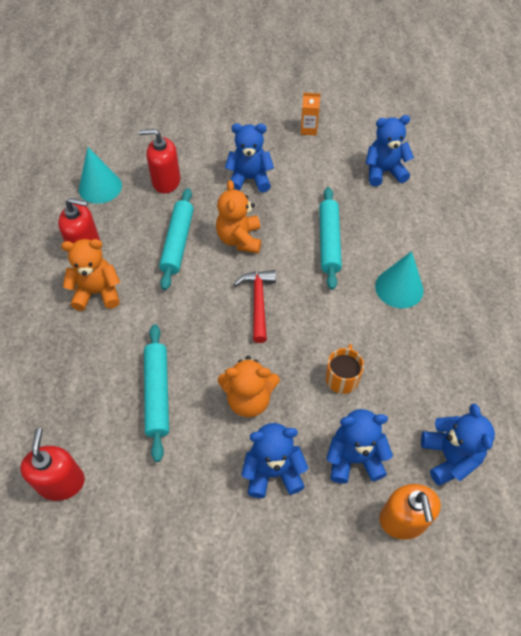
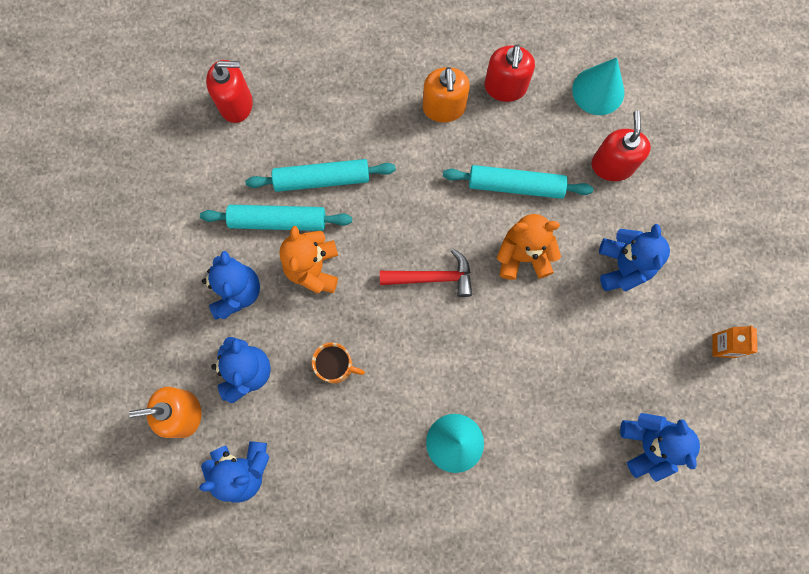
camera: 90 degrees right, 20 degrees up
(97, 292) = (444, 107): orange teddy bear -> orange soap dispenser
(329, 242) = (523, 362): turquoise rolling pin -> turquoise rolling pin (278, 221)

